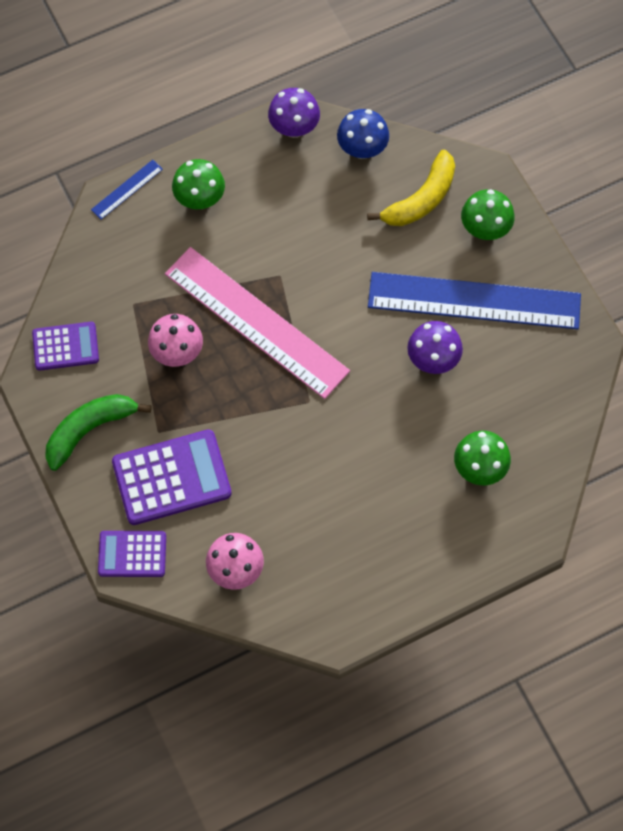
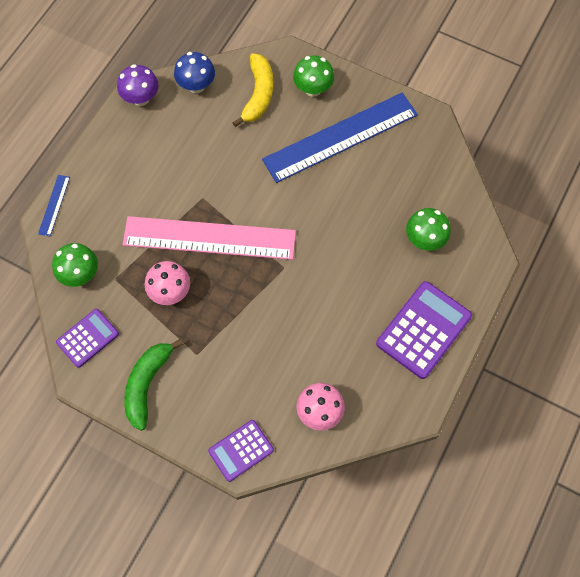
camera: 35 degrees left, 0 degrees up
(171, 478) = (229, 379): purple calculator -> purple calculator (424, 330)
(200, 199) = (110, 181): green mushroom -> green mushroom (80, 274)
(433, 359) = (343, 190): purple mushroom -> none

